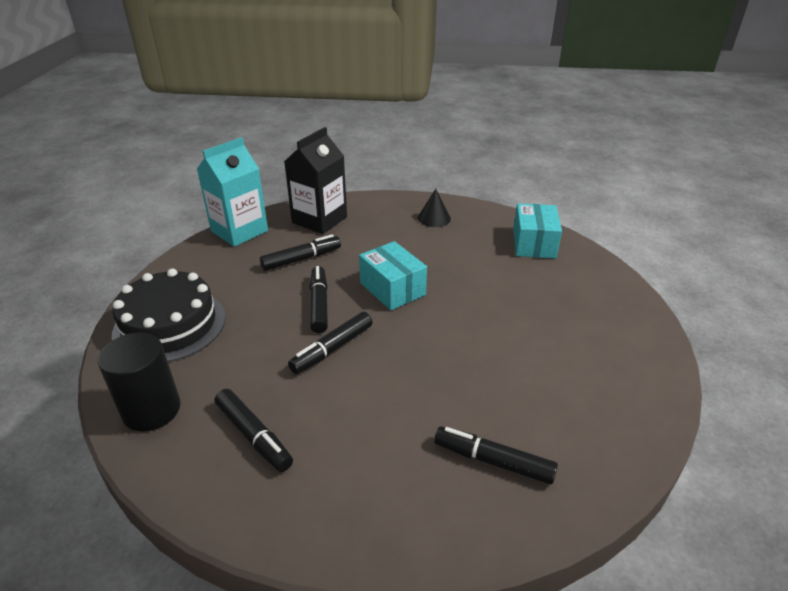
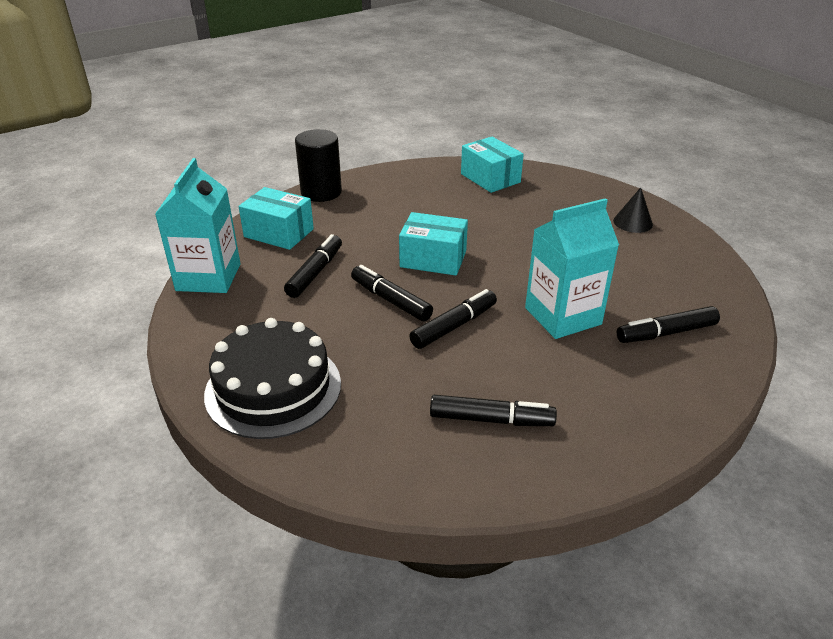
camera: 40 degrees left, 0 degrees up
(152, 410) = (374, 458): black cylinder -> black cylinder (321, 192)
(319, 220) = (279, 233): black carton -> turquoise box
(332, 349) = (454, 326): black marker -> black marker turned 135 degrees counterclockwise
(424, 390) = (563, 316): none -> turquoise carton
(434, 218) = (384, 190): black cone -> black cone (633, 222)

